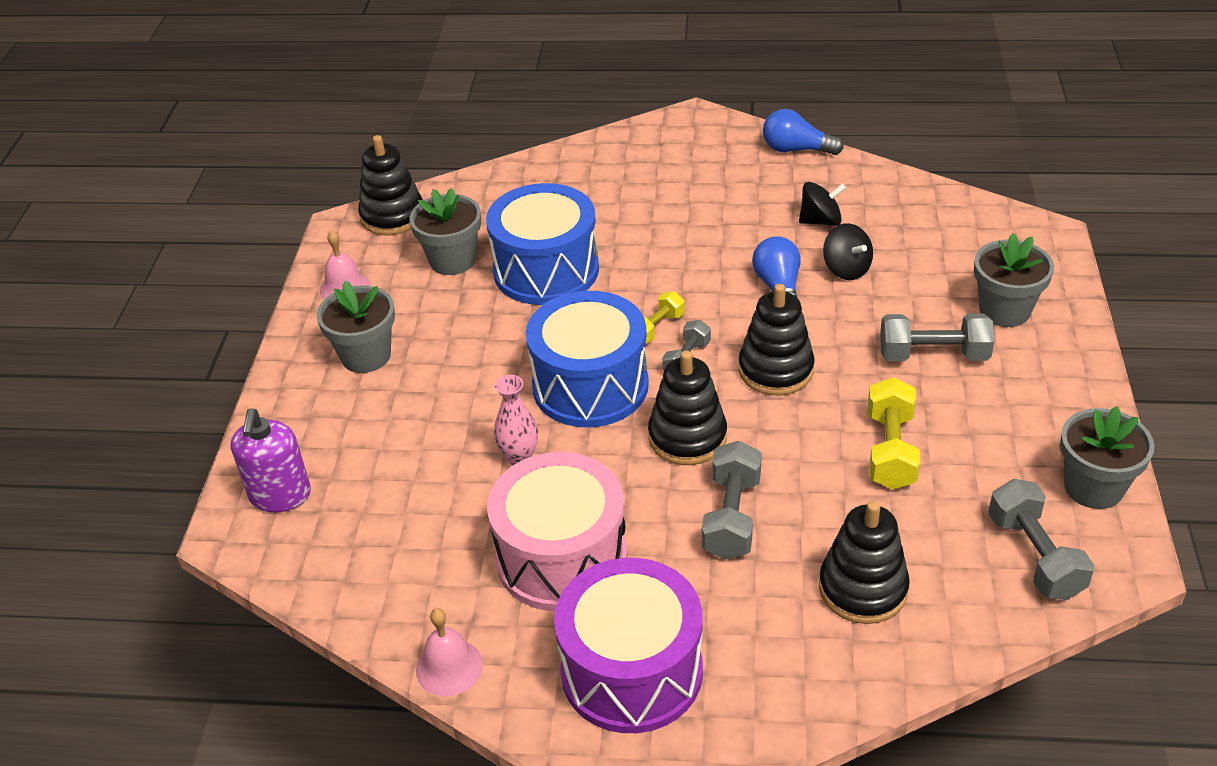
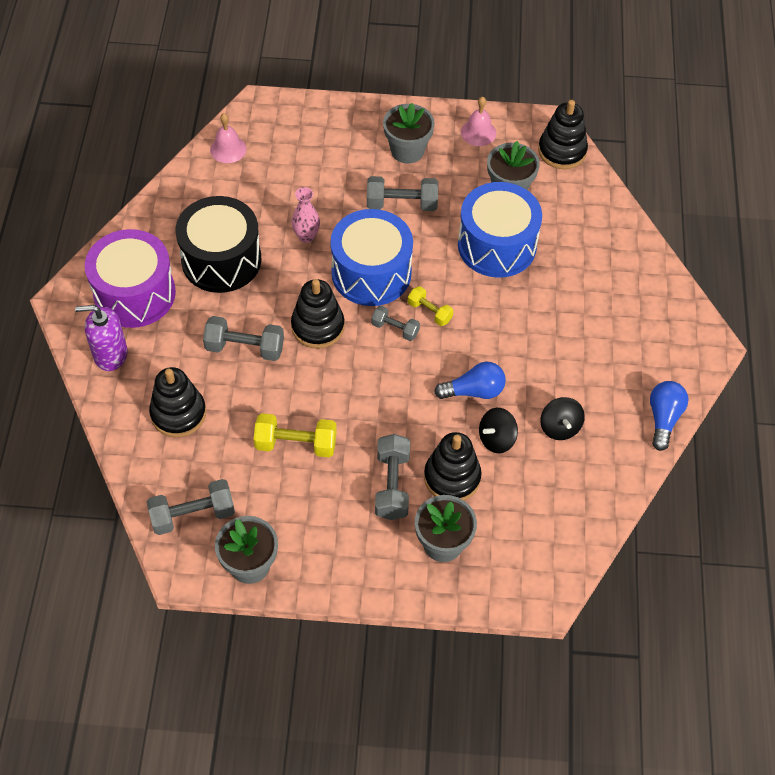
camera: 85 degrees right, 15 degrees up
(280, 495) = (285, 123): purple soap dispenser -> purple soap dispenser (110, 354)
(449, 667) = (149, 211): pink bell -> pink bell (228, 149)
(466, 359) = (401, 204): none -> grey dumbbell
(562, 558) = (221, 260): pink drum -> black drum
(775, 370) = (381, 382): black stacking toy -> black stacking toy (452, 477)

